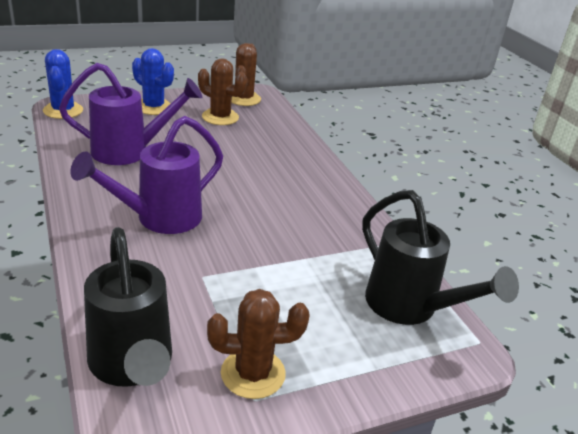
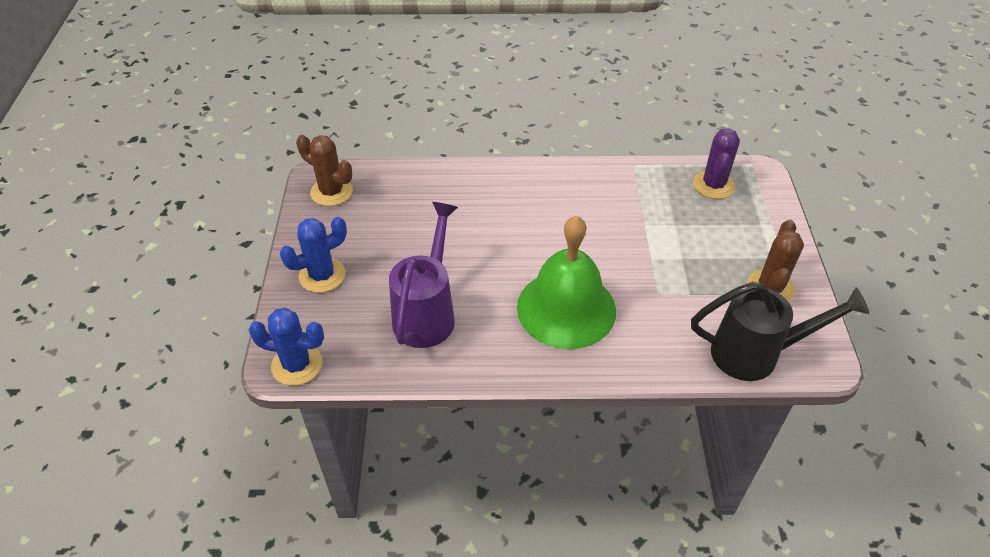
camera: 65 degrees left, 15 degrees up
(159, 219) = (566, 308): purple watering can -> green bell
(220, 117) = (371, 222): brown cactus -> none
(410, 308) = (713, 185): black watering can -> purple cactus

